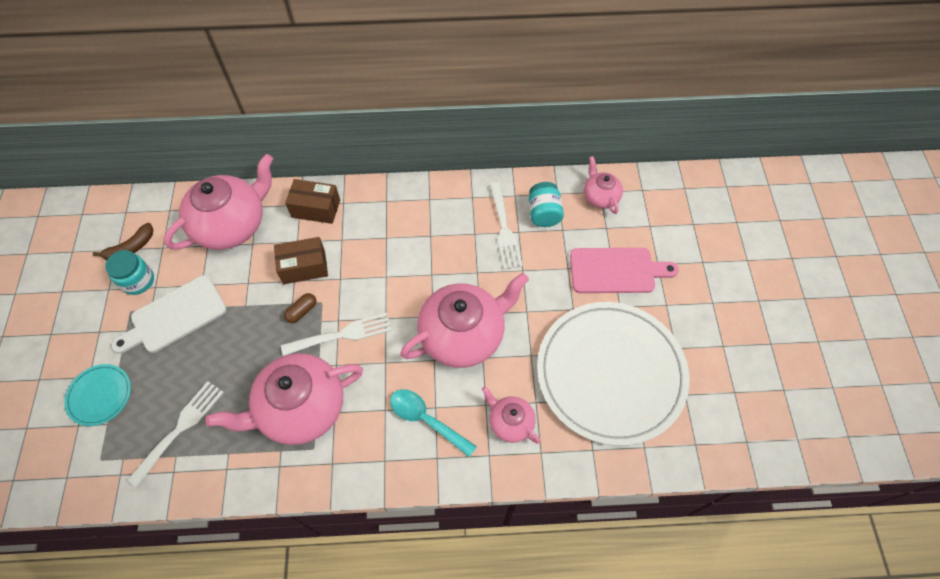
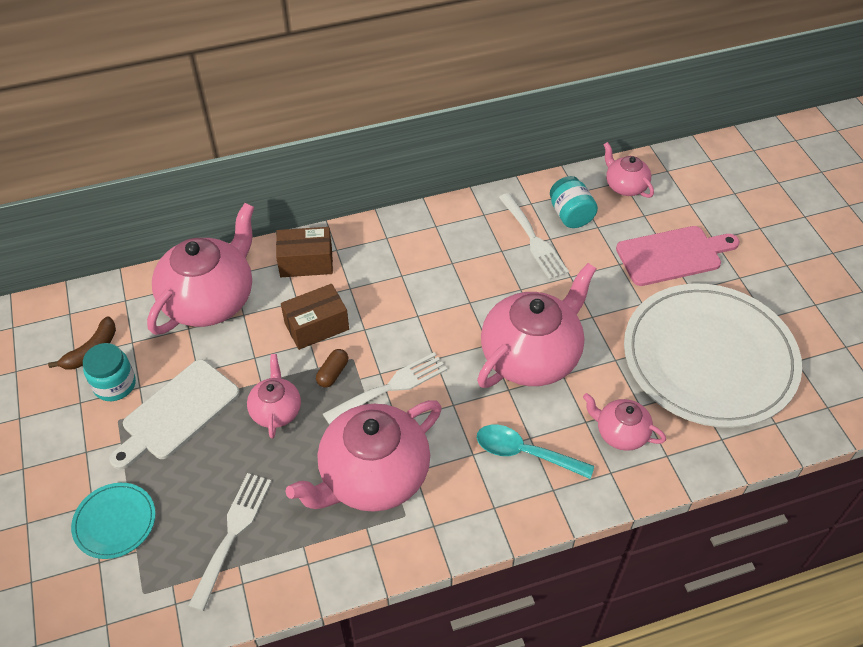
camera: 15 degrees left, 10 degrees down
(248, 333) = (276, 410): none -> pink teapot

